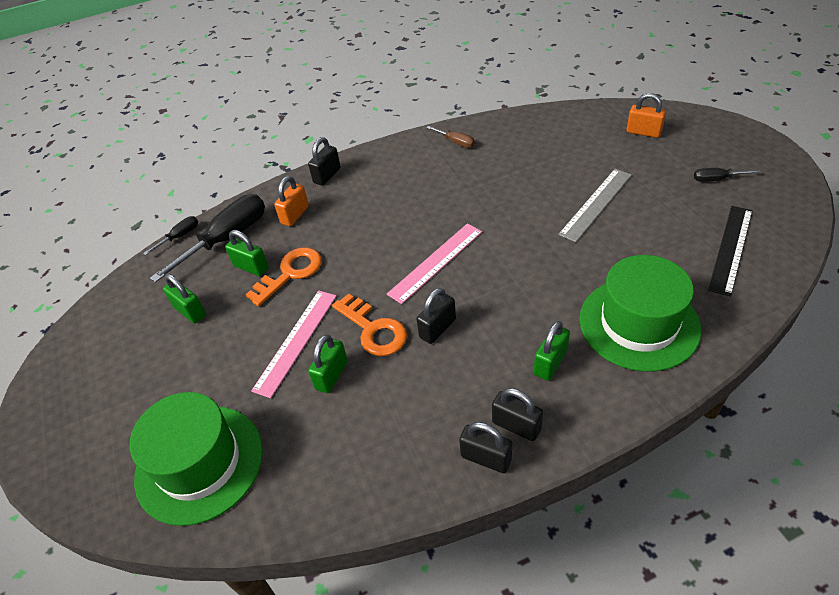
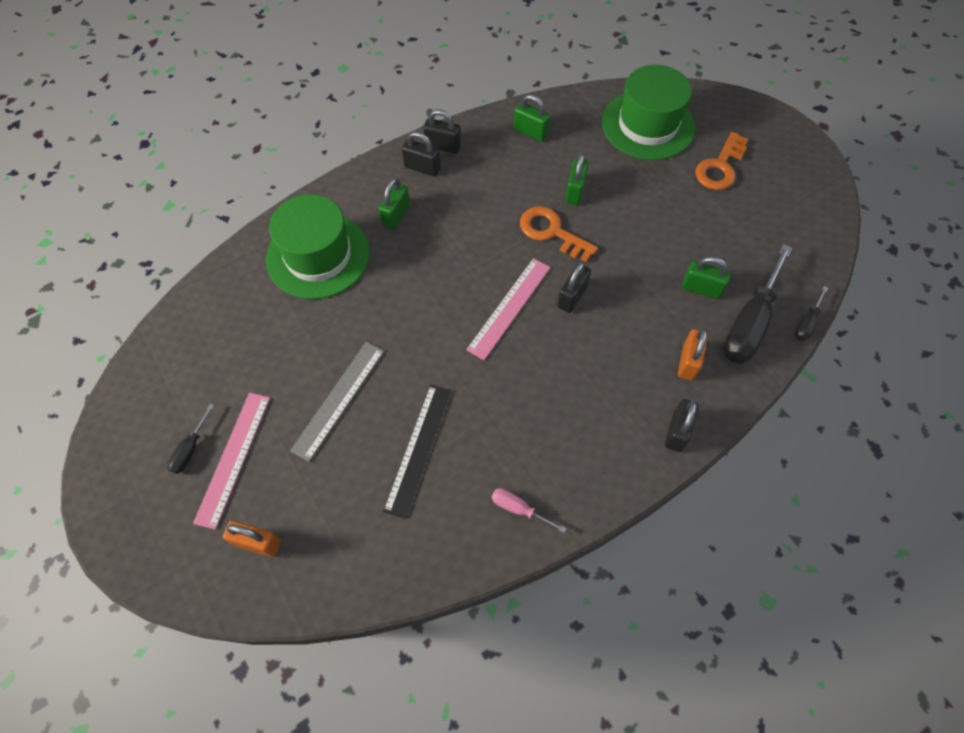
camera: 165 degrees right, 15 degrees up
(190, 311) = (733, 236): green padlock -> green padlock (530, 132)
(290, 273) = (656, 284): orange key -> orange key (720, 167)
(296, 341) = (618, 216): pink ruler -> pink ruler (233, 458)
(437, 328) = (494, 237): black padlock -> black padlock (572, 297)
(456, 142) = (519, 509): brown screwdriver -> pink screwdriver
(717, 179) = (190, 449): black screwdriver -> black screwdriver turned 120 degrees clockwise
(731, 249) = (211, 343): black ruler -> black ruler (418, 448)

